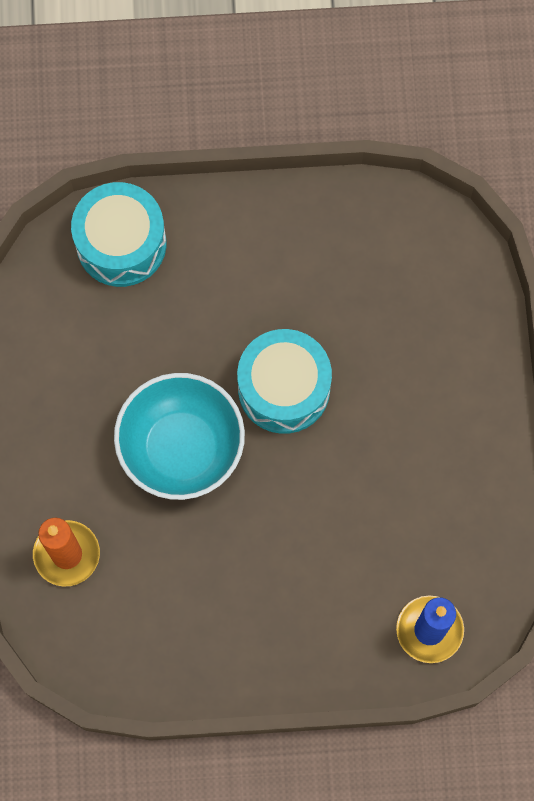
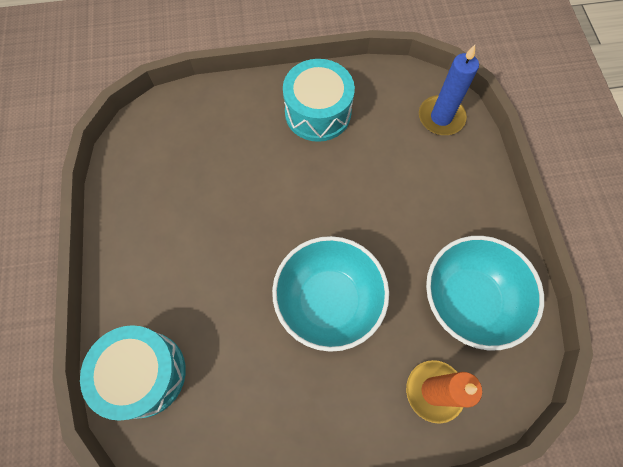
camera: 95 degrees left, 5 degrees down
(165, 615) = (469, 300): none -> turquoise bowl
(284, 389) = (272, 225): turquoise drum -> turquoise drum (318, 112)

